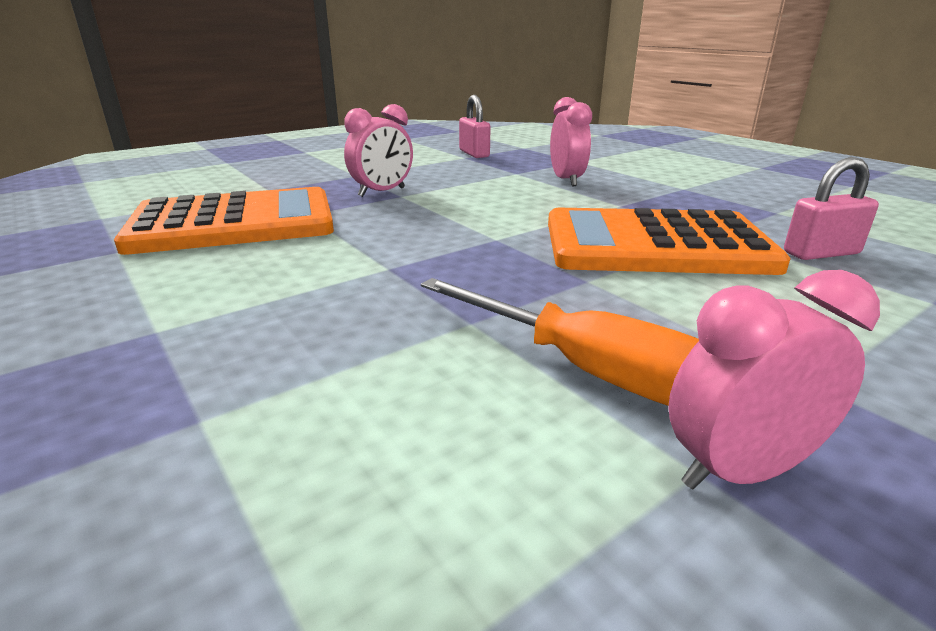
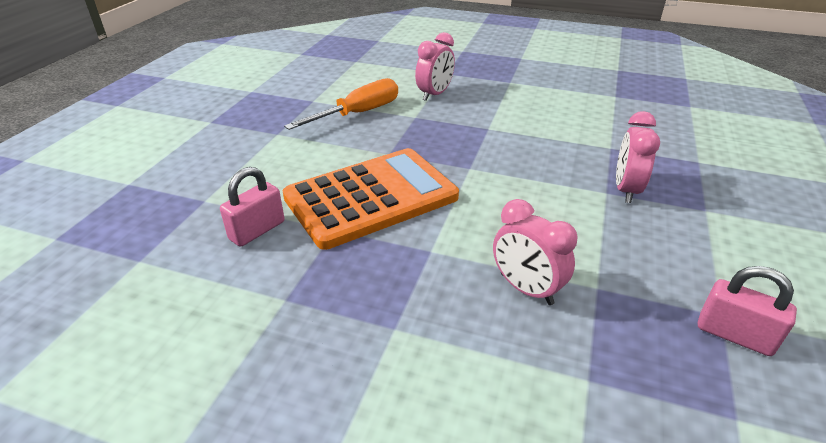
camera: 145 degrees right, 10 degrees up
(234, 223) = (622, 126): orange calculator -> none
(586, 370) = (358, 113): orange screwdriver -> orange screwdriver turned 135 degrees clockwise
(739, 471) = (302, 103): pink clock -> pink clock (434, 94)

